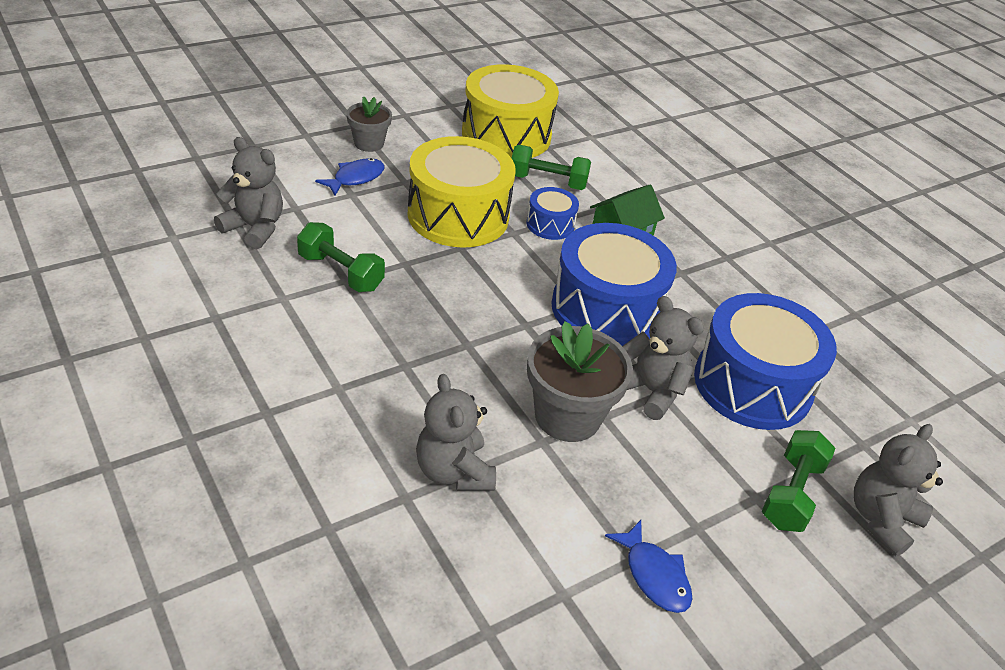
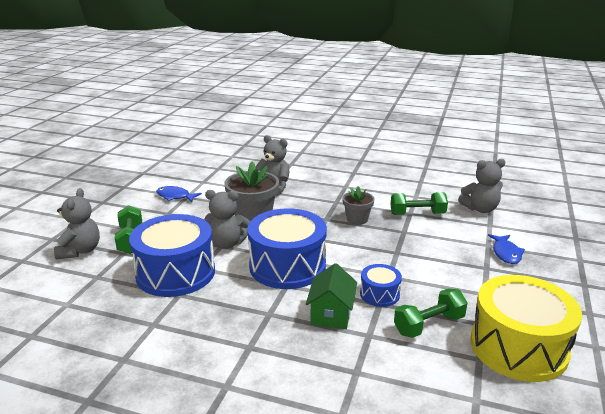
camera: 145 degrees right, 15 degrees down
(369, 143) = (550, 277): grey flower pot -> grey flower pot (357, 219)
(458, 215) = (428, 267): yellow drum -> none

